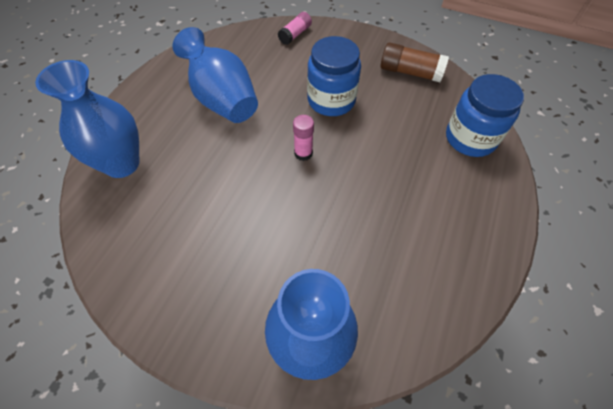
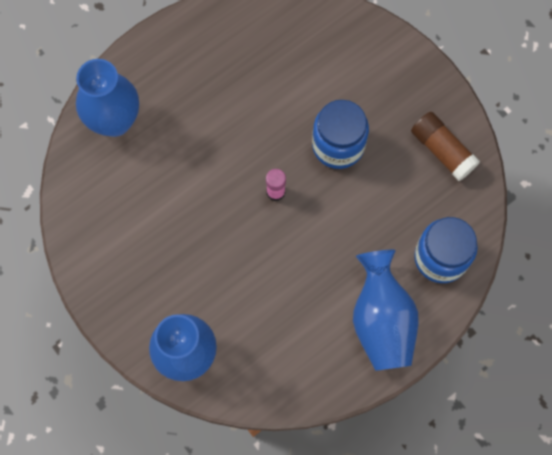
camera: 30 degrees right, 15 degrees up
(222, 99) = (234, 90): blue vase -> blue vase (381, 320)
(295, 34) = (355, 36): pink glue stick -> none

